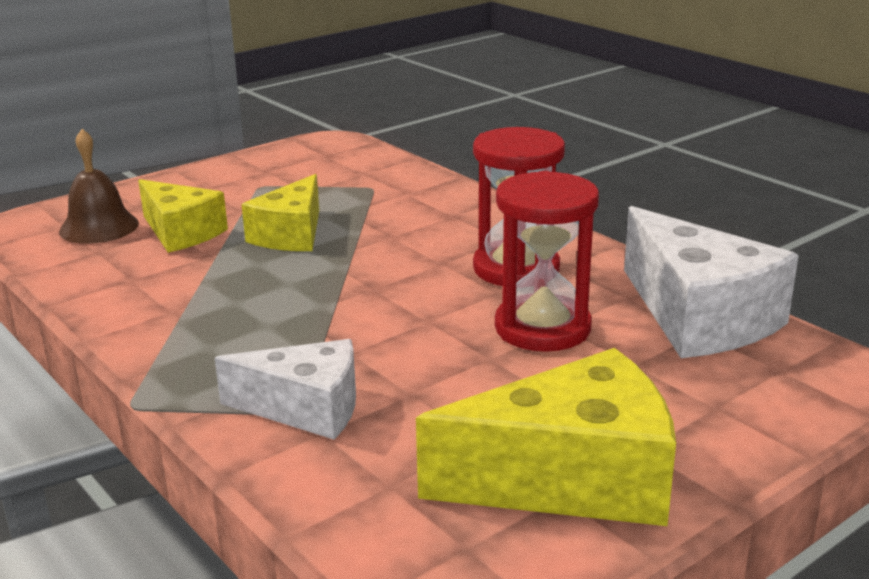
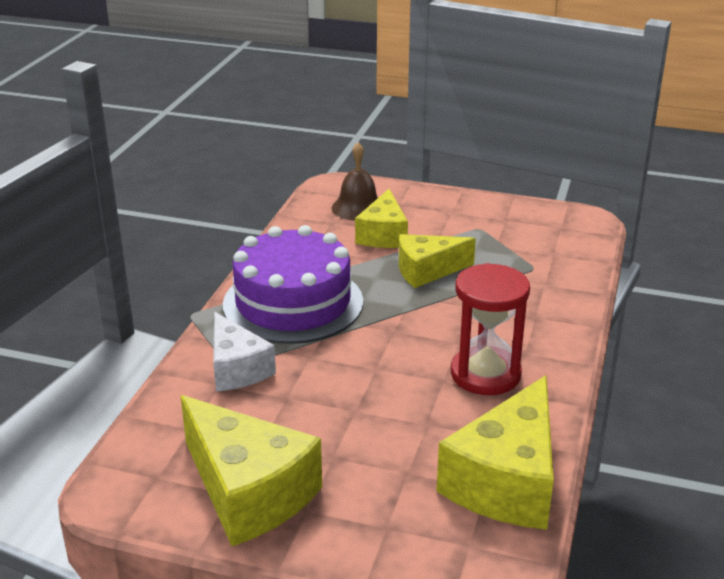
camera: 55 degrees right, 5 degrees up
(225, 327) = (293, 303): none -> purple cake
(542, 328) = (414, 416): red hourglass -> none
(698, 317) = (506, 481): white cheese -> yellow cheese

